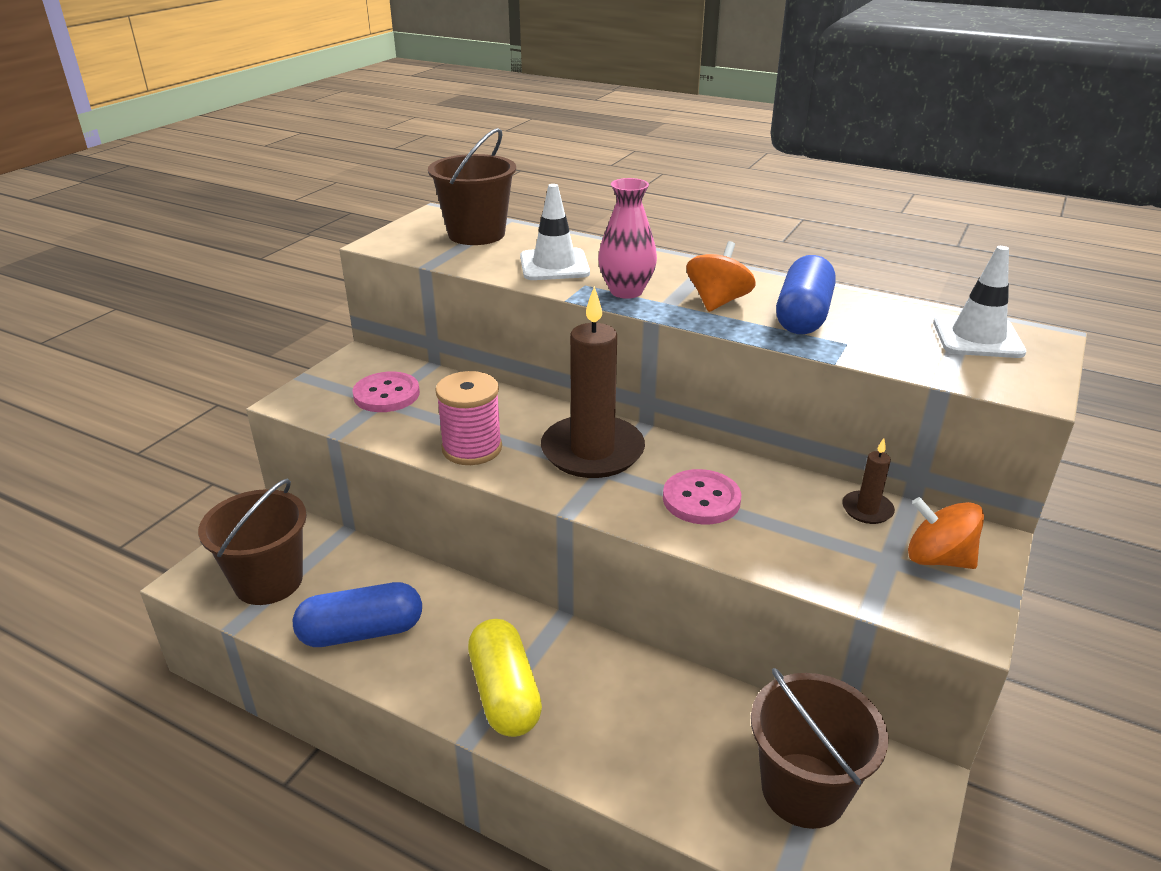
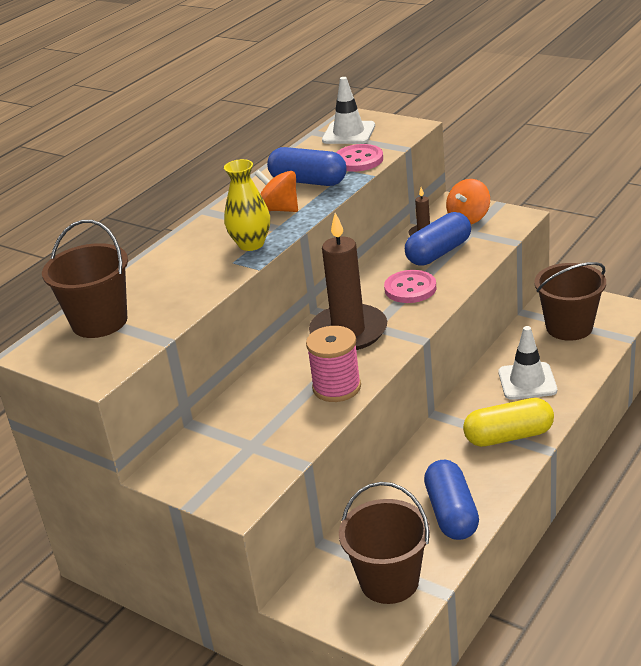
camera: 80 degrees left, 0 degrees up
(386, 394) = (241, 444): pink button -> pink button (358, 160)
(554, 265) = (189, 277): white traffic cone -> white traffic cone (527, 381)
(626, 291) = (251, 244): pink vase -> yellow vase
(811, 526) = (438, 252): none -> blue capsule

